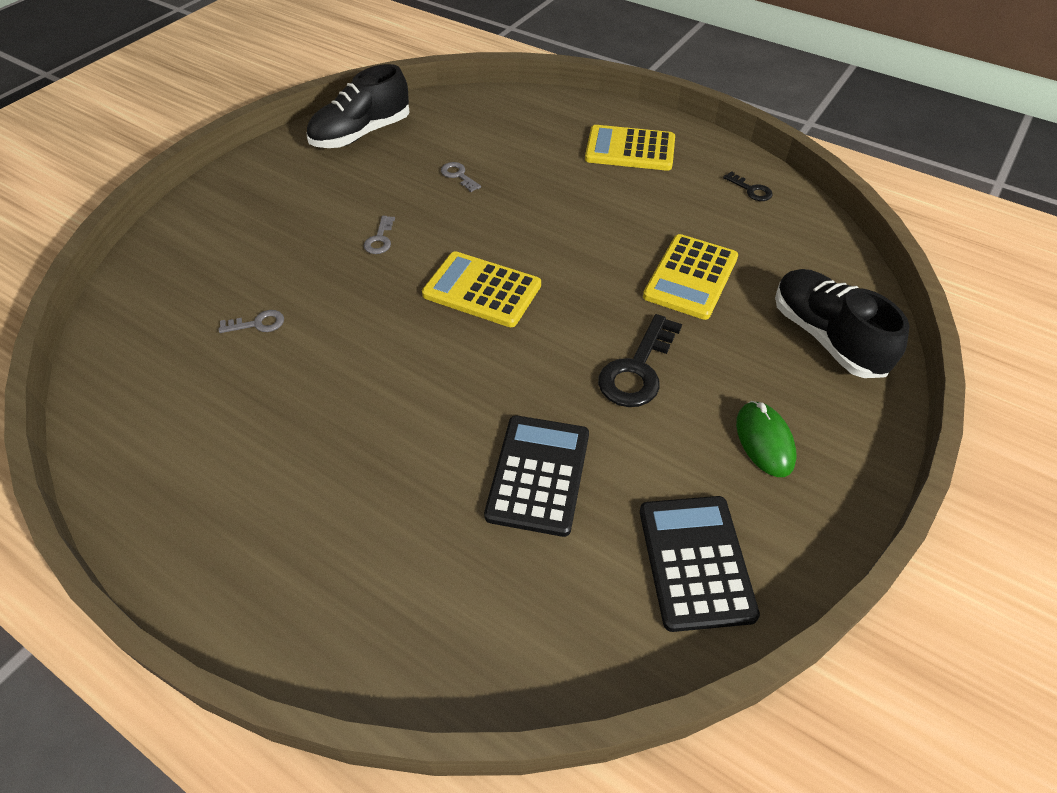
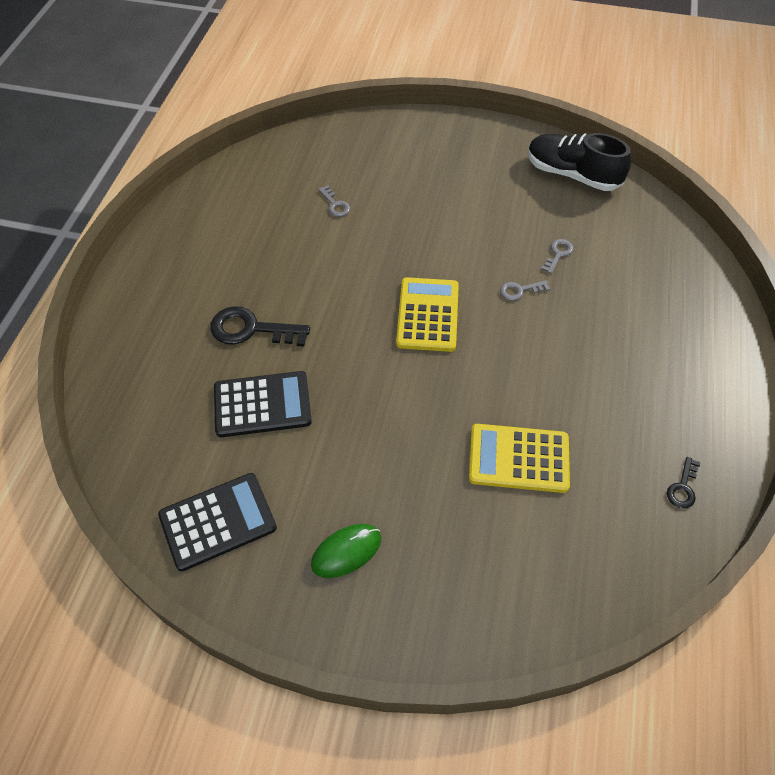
camera: 70 degrees right, 5 degrees up
(380, 239) = (452, 234): grey key -> grey key (520, 290)
(630, 149) = (681, 367): yellow calculator -> none
(638, 369) = (388, 442): black key -> black key (251, 329)
(826, 337) = (493, 587): black shoe -> none

